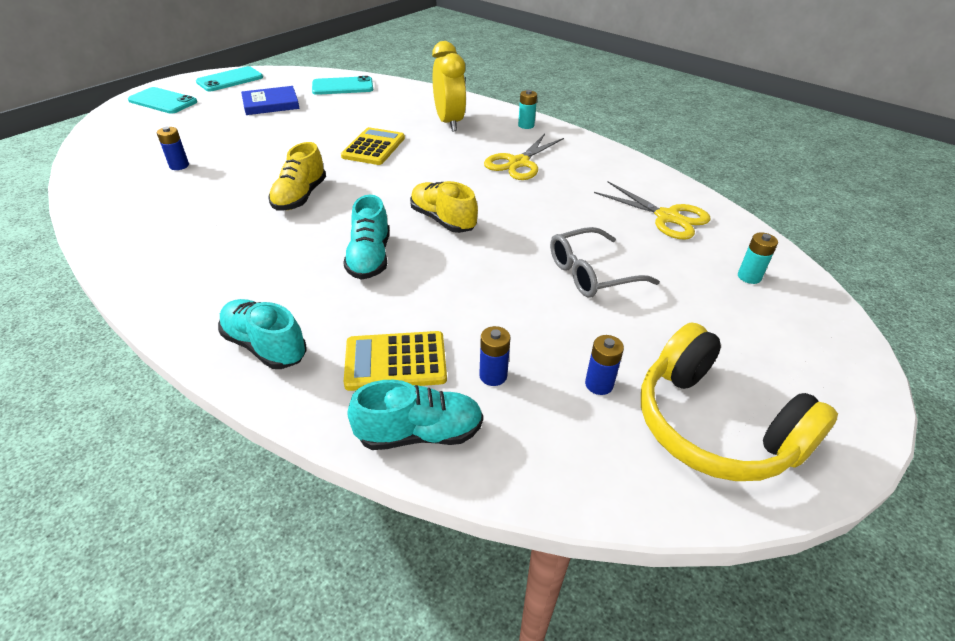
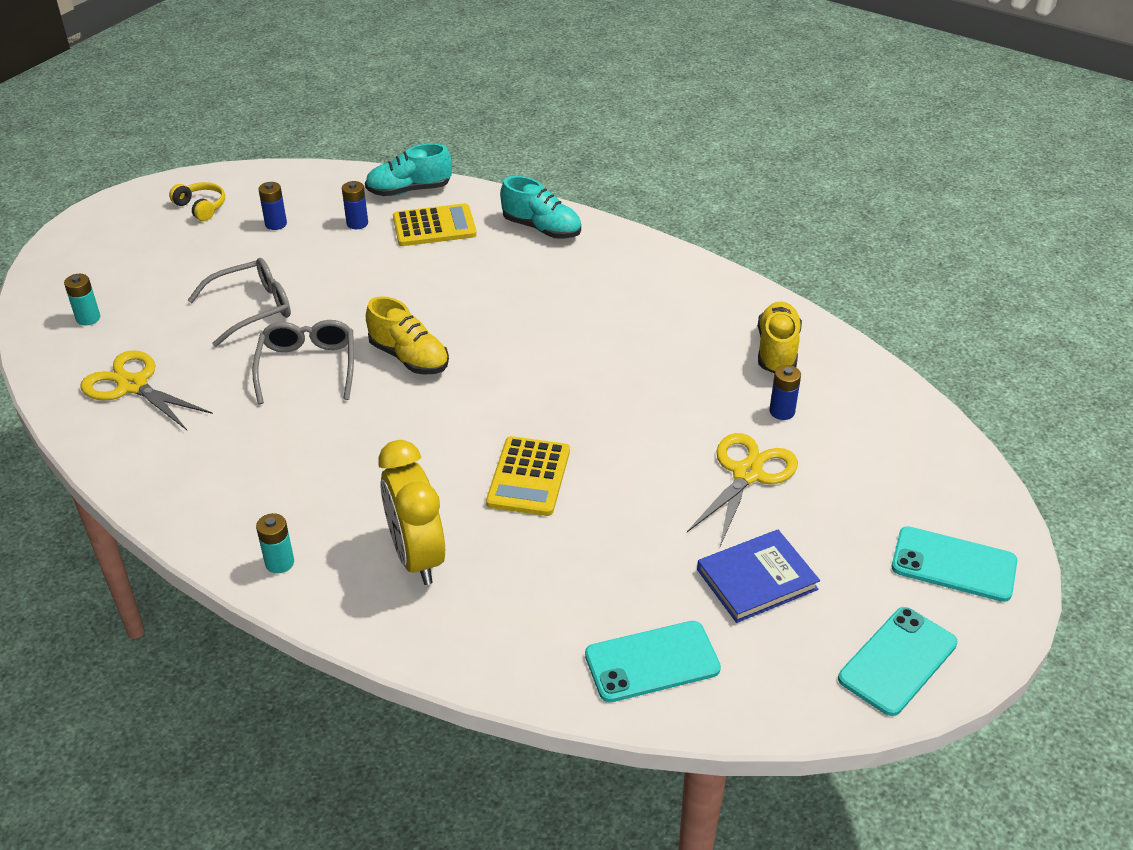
camera: 175 degrees right, 0 degrees up
(300, 197) = (591, 375): yellow shoe -> yellow shoe (777, 350)
(369, 258) = (480, 306): turquoise shoe -> none
(519, 163) = (305, 464): yellow scissors -> yellow scissors (747, 474)
(528, 220) = (307, 366): none -> grey glasses
(714, 426) = (201, 207): yellow headphones -> yellow headphones, size x0.45

